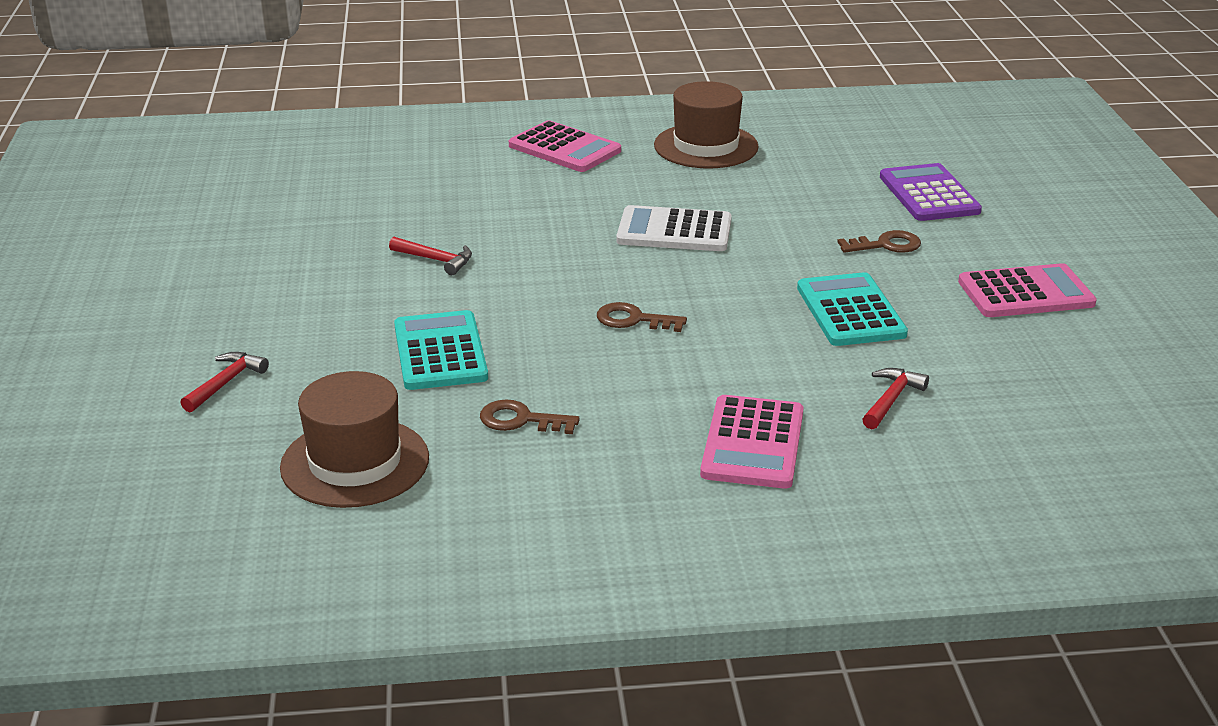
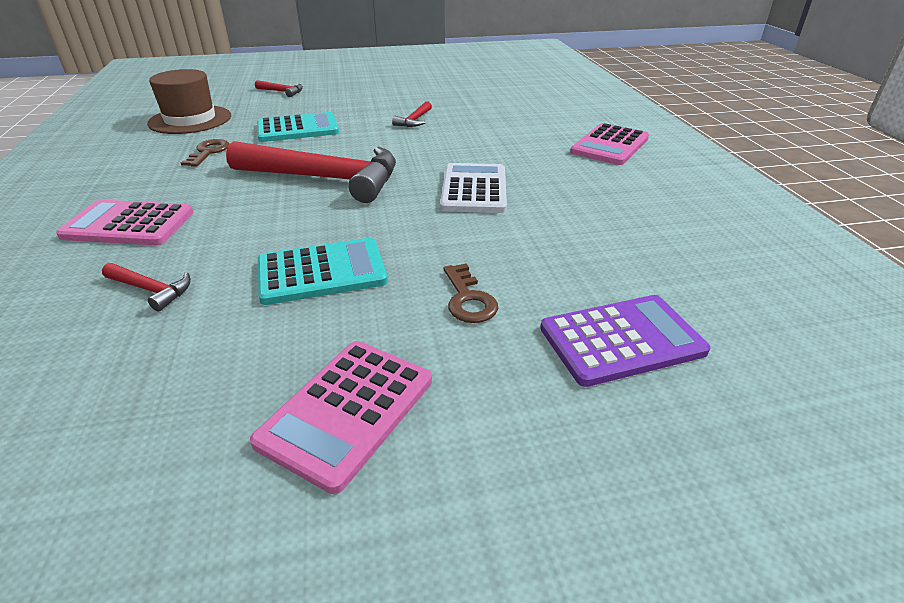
camera: 85 degrees right, 5 degrees up
(633, 320) = (325, 179): brown key -> red hammer
(706, 146) = (659, 199): brown hat -> none
(1025, 293) = (347, 411): pink calculator -> pink calculator turned 45 degrees clockwise

